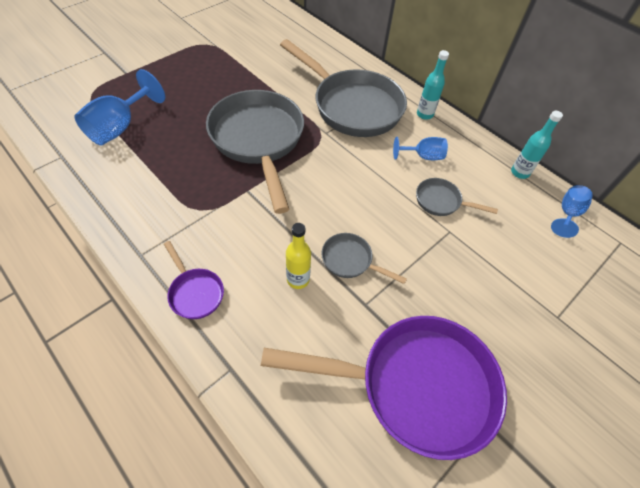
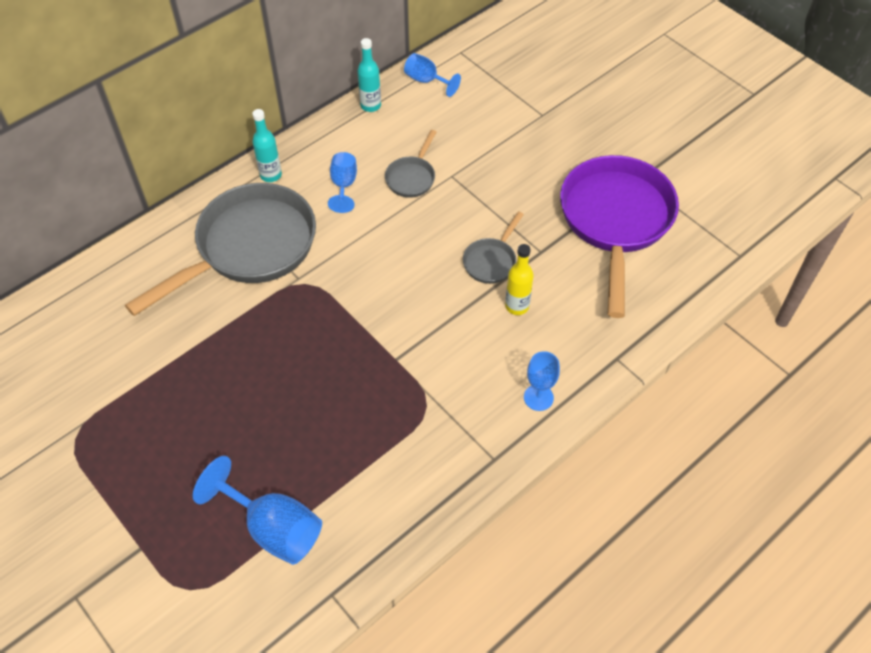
camera: 85 degrees left, 0 degrees up
(195, 292) = (538, 397): purple pan -> blue goblet
(258, 140) = (309, 352): grey pan -> none

